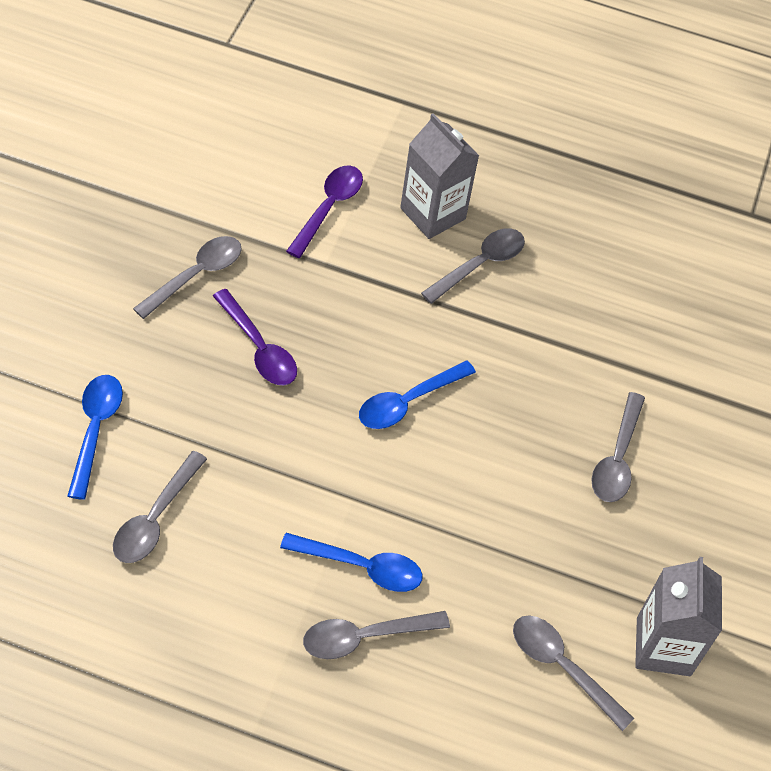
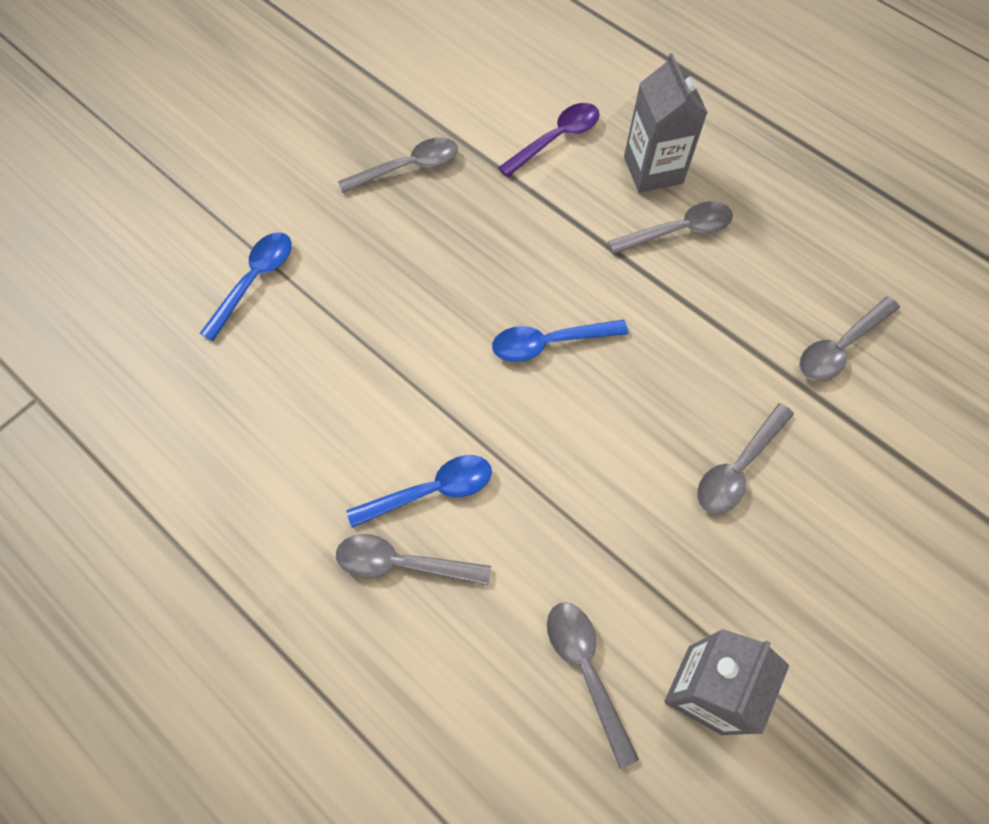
camera: 30 degrees right, 10 degrees up
(155, 518) = (266, 378): grey spoon -> grey spoon (840, 347)
(259, 348) = (433, 249): purple spoon -> none
(361, 566) = (431, 491): blue spoon -> blue spoon turned 60 degrees counterclockwise

